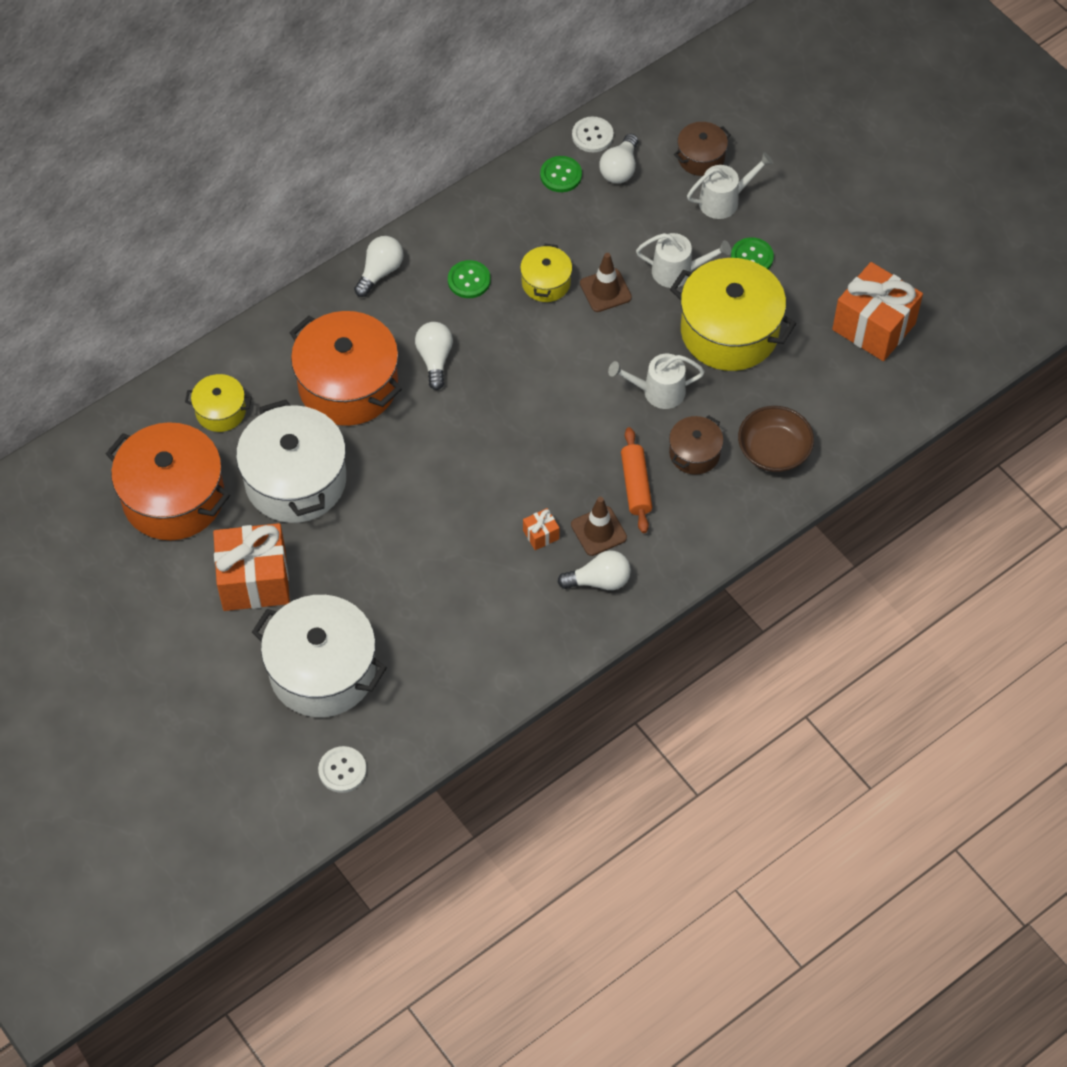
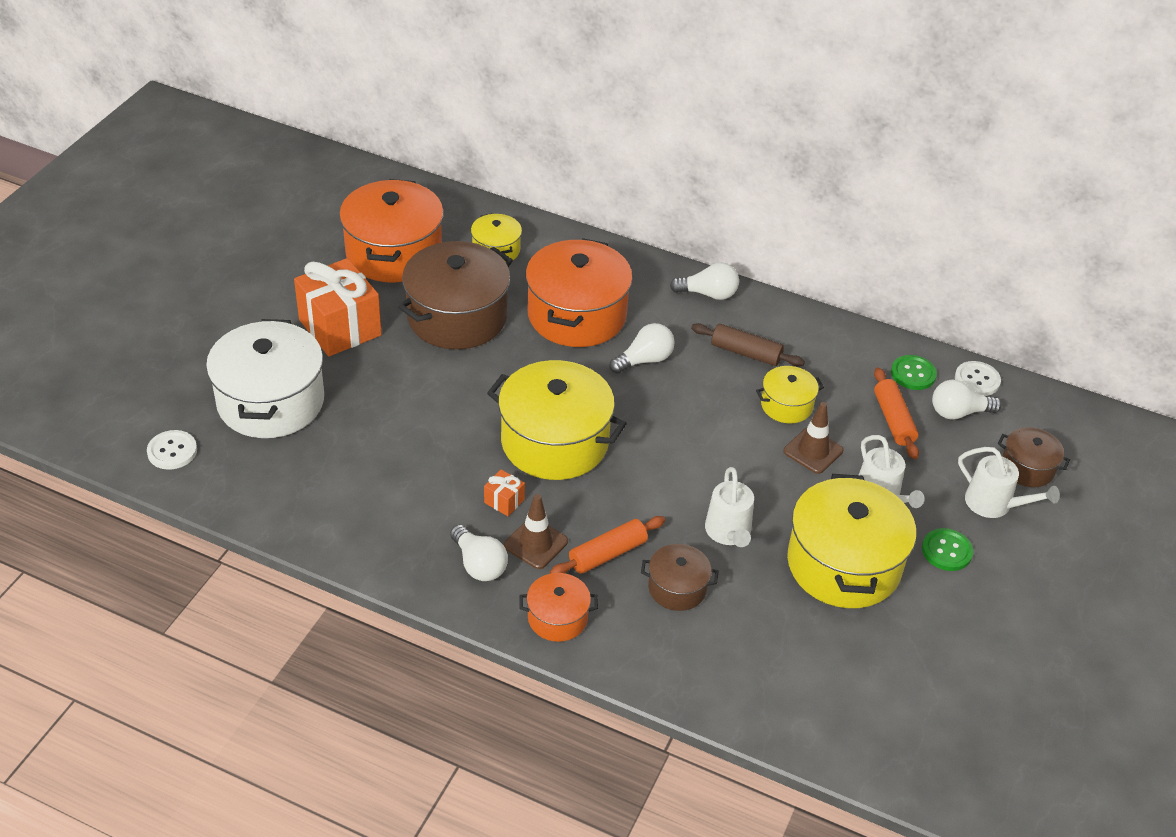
camera: 60 degrees right, 15 degrees down
(295, 480) = (457, 317): white pot -> brown pot
(469, 280) = (746, 353): green button -> brown rolling pin
(494, 469) = (554, 442): none -> yellow pot
(603, 217) = (893, 420): none -> orange rolling pin
(658, 391) = (728, 532): white watering can -> white watering can turned 150 degrees counterclockwise
(681, 548) = (557, 618): none -> orange pot
(773, 450) = (728, 655): brown bowl -> none
(873, 327) = (950, 690): orange gift -> none

